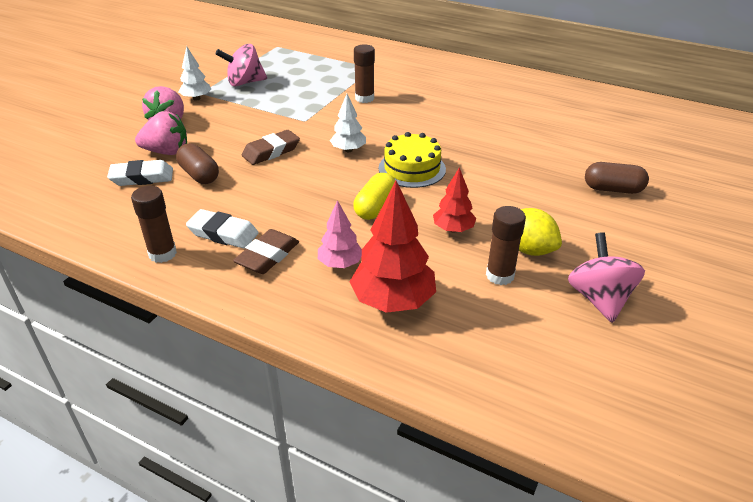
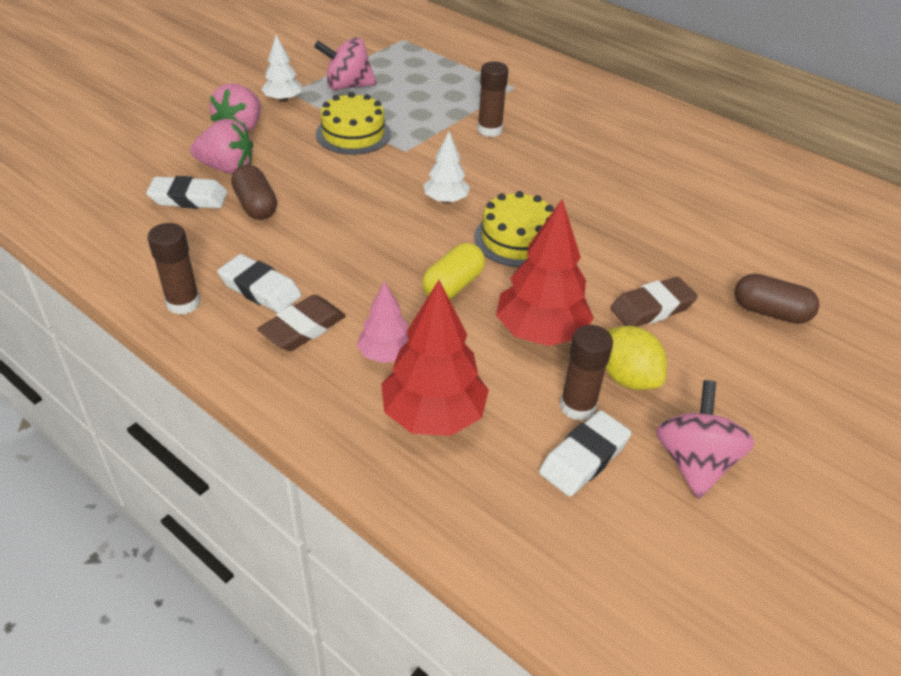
camera: 10 degrees right, 5 degrees up
(260, 114) = (353, 134): none -> yellow cake
(271, 151) = (350, 187): brown eraser -> brown eraser (652, 308)
(453, 229) = (540, 332): red tree -> red tree, size x1.73
(518, 310) = (584, 458): none -> white eraser

